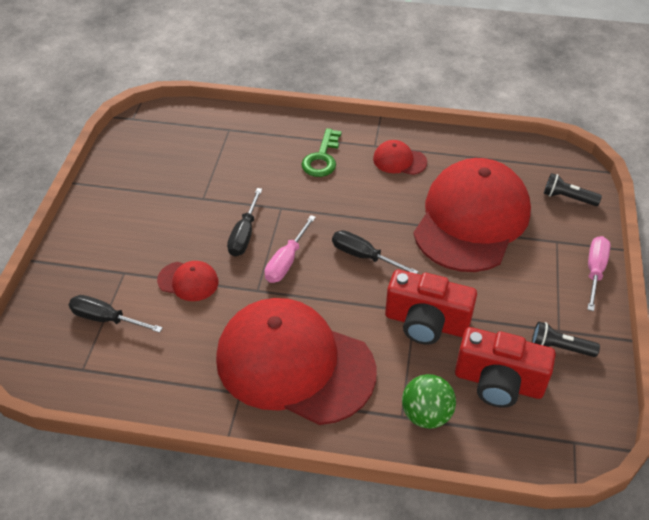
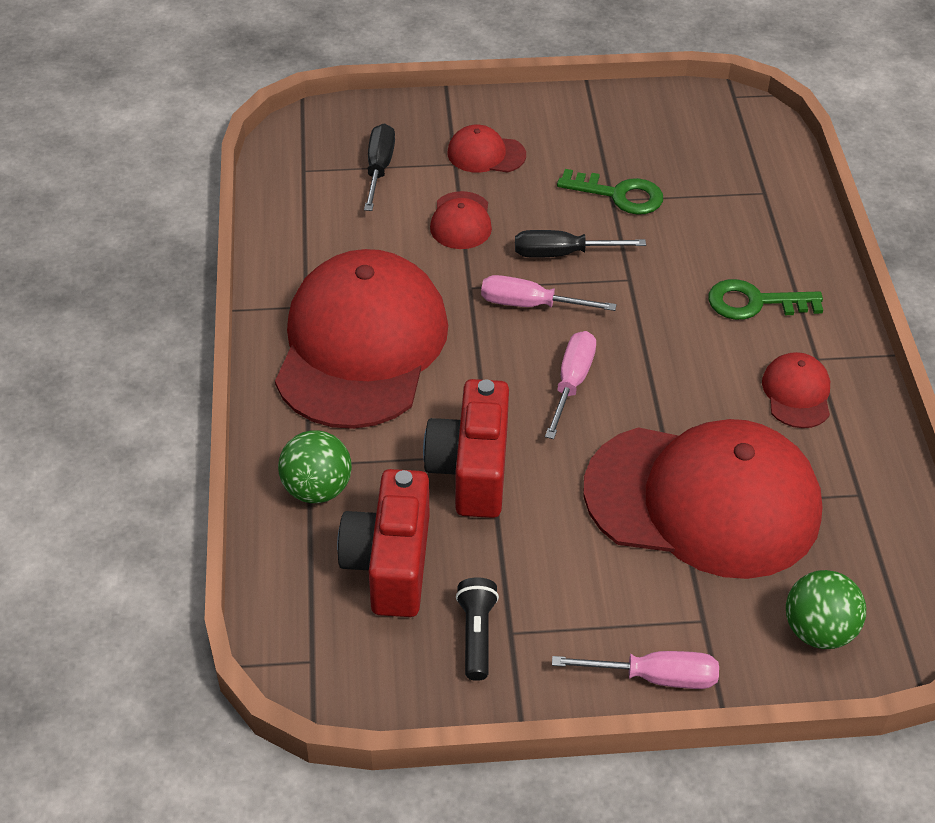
camera: 75 degrees right, 0 degrees up
(123, 253) = (486, 154): none -> red cap
(200, 193) = (619, 195): none -> green key
(364, 256) = (571, 383): black screwdriver -> pink screwdriver
(567, 198) = (818, 631): black flashlight -> green ball

